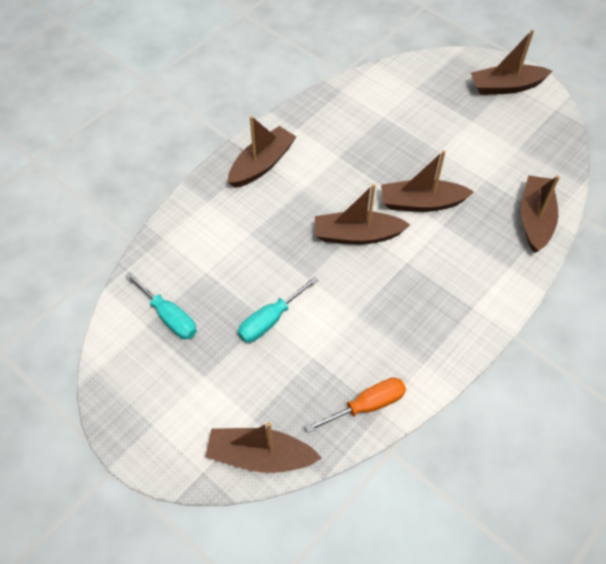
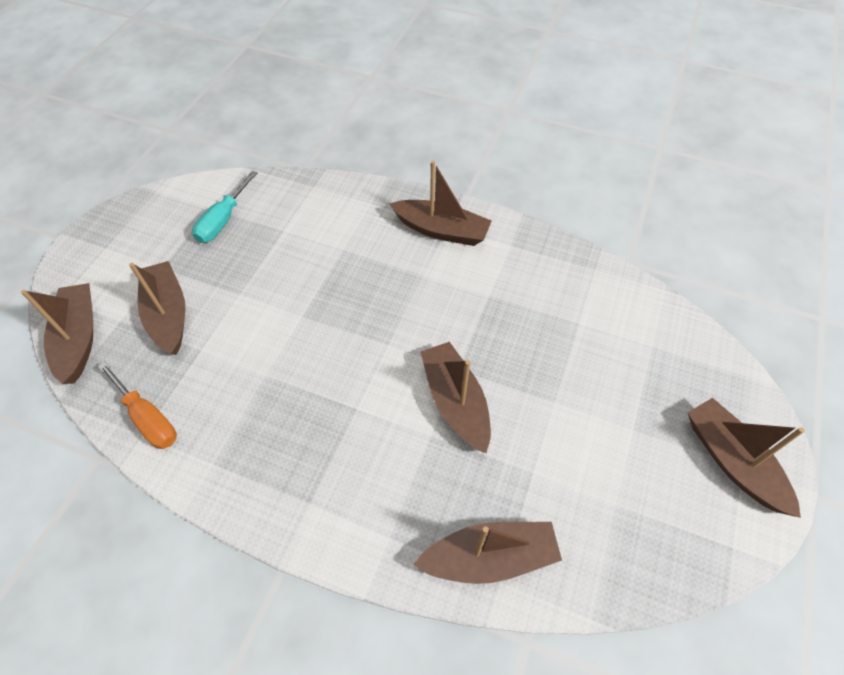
camera: 70 degrees right, 0 degrees up
(270, 320) = (238, 299): turquoise screwdriver -> none
(357, 235) = (377, 346): brown boat -> brown boat (168, 314)

